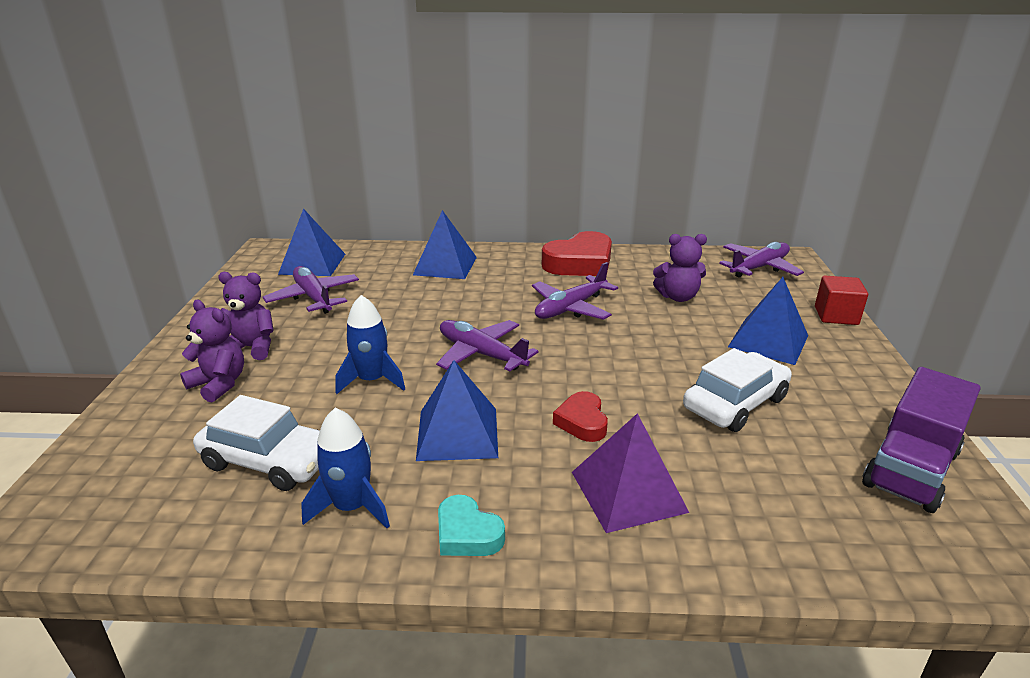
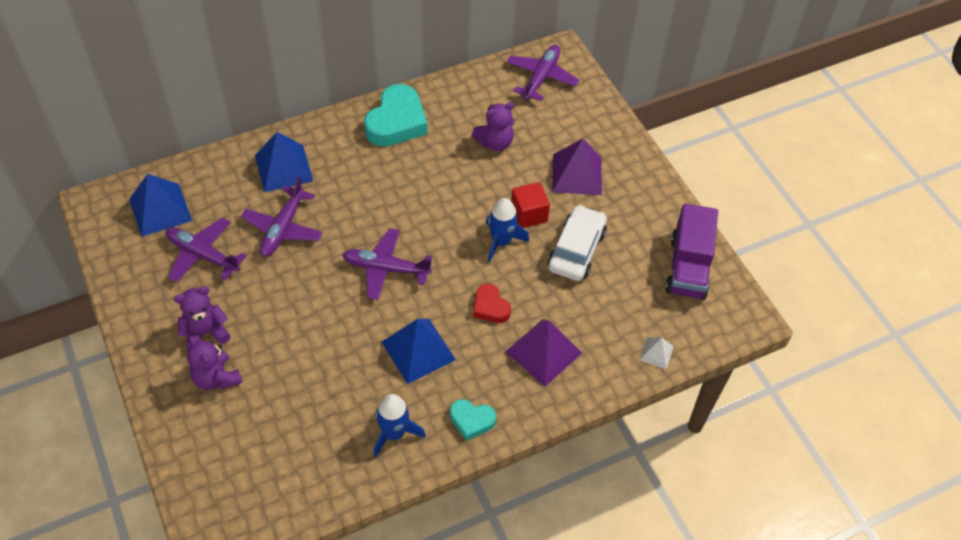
camera: 30 degrees left, 25 degrees up
(219, 384) = (216, 378): purple teddy bear -> purple teddy bear turned 135 degrees counterclockwise
(269, 460) = (315, 424): white car -> none
(372, 380) = (326, 327): blue rocket -> blue rocket (501, 241)
(570, 308) = (421, 188): purple plane -> purple plane (283, 228)
(580, 263) = (396, 122): red heart -> turquoise heart
(768, 341) = (577, 174): blue pyramid -> purple pyramid
(820, 556) = (656, 353): none -> white pyramid
(836, 315) = (614, 125): red cube -> red cube (529, 214)

